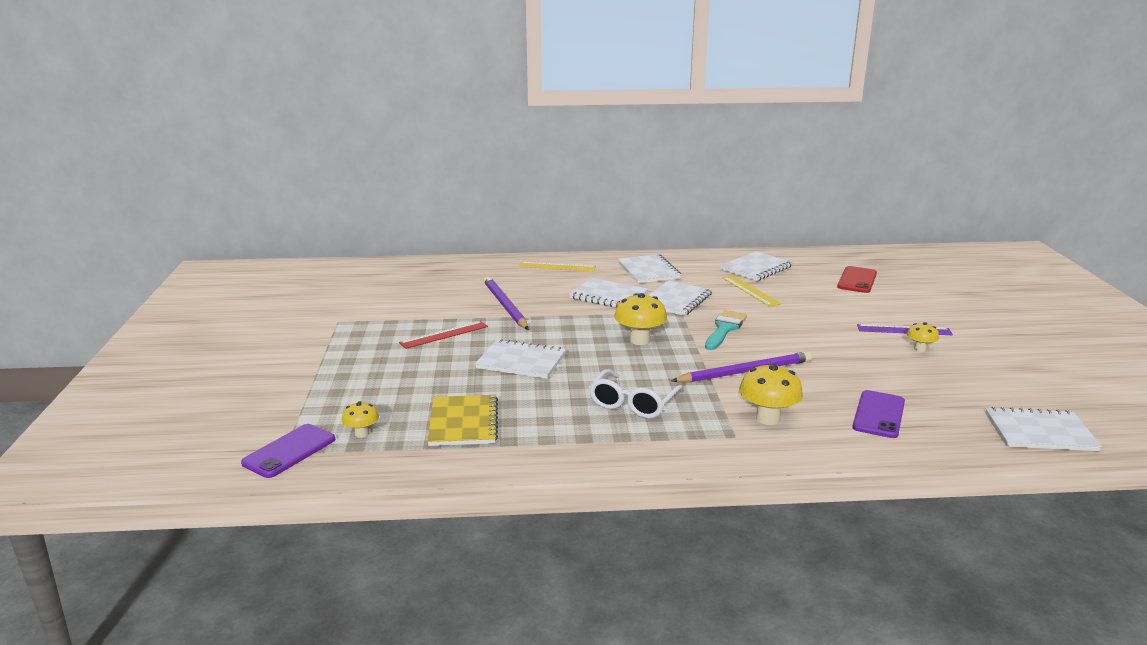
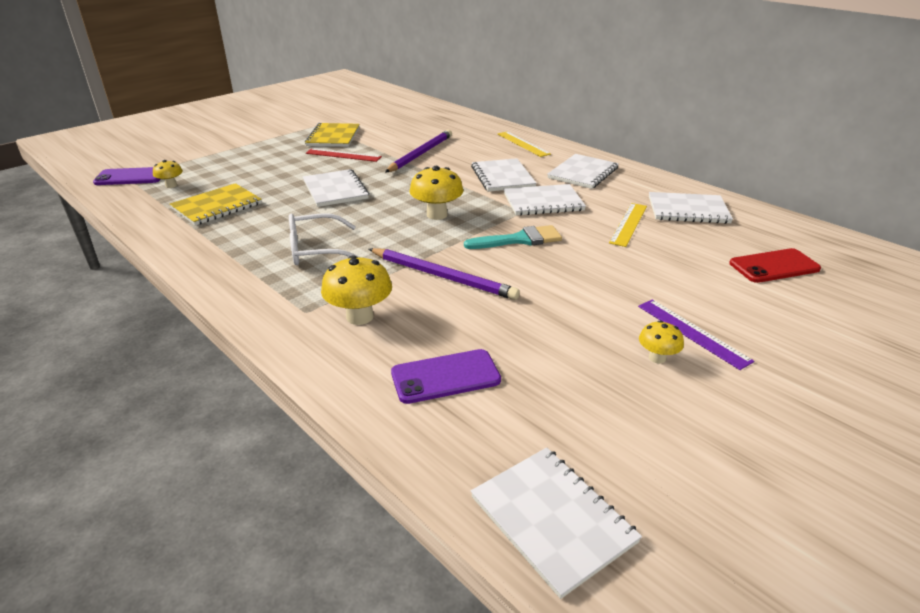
camera: 50 degrees right, 10 degrees up
(387, 325) = (333, 137): none -> yellow notebook

